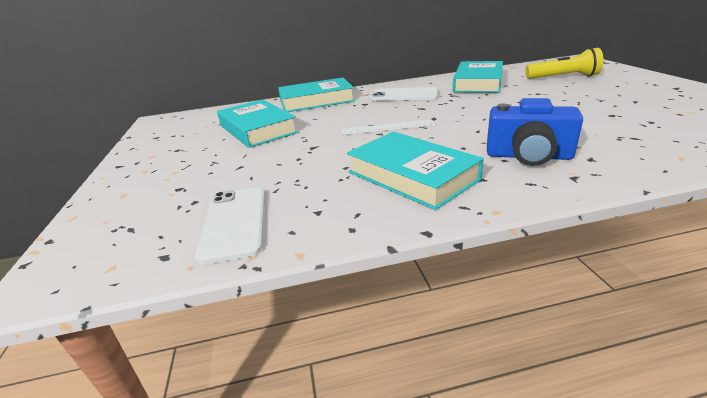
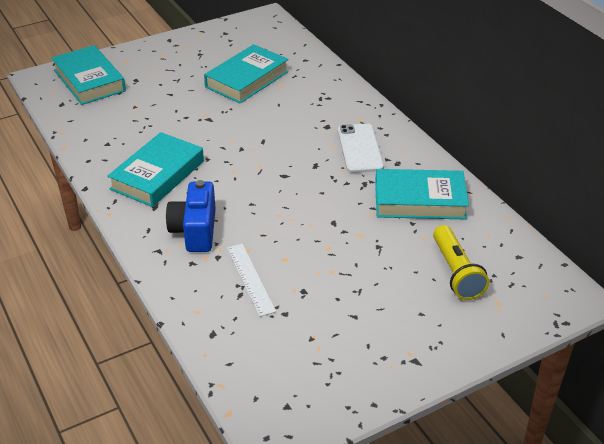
camera: 70 degrees right, 10 degrees up
(235, 222) = (94, 116): white phone -> none
(316, 101) = (333, 93): turquoise book -> turquoise book (89, 80)
(387, 127) = (256, 151): white ruler -> white ruler (250, 279)

